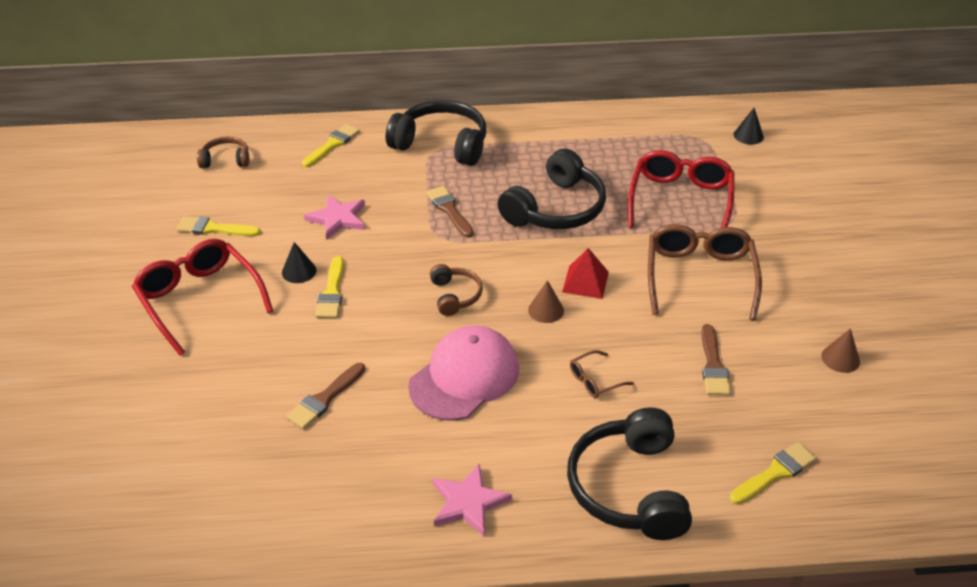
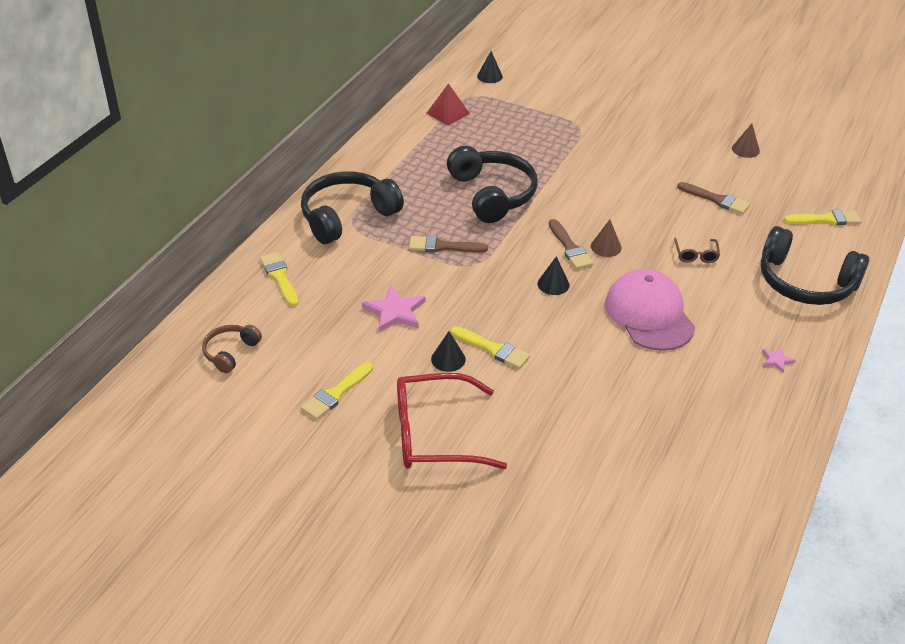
camera: 60 degrees left, 0 degrees up
(324, 399) = (621, 397): brown brush -> brown brush (570, 248)
(455, 296) = (553, 284): brown headphones -> black cone
(468, 502) = (776, 360): pink star -> pink star, size x0.51
(585, 282) = (589, 216): red pyramid -> red pyramid (447, 113)
(680, 201) = (536, 137): red glasses -> none
(699, 277) = (625, 166): brown glasses -> none
(775, 473) = (826, 219): yellow brush -> yellow brush turned 90 degrees clockwise

